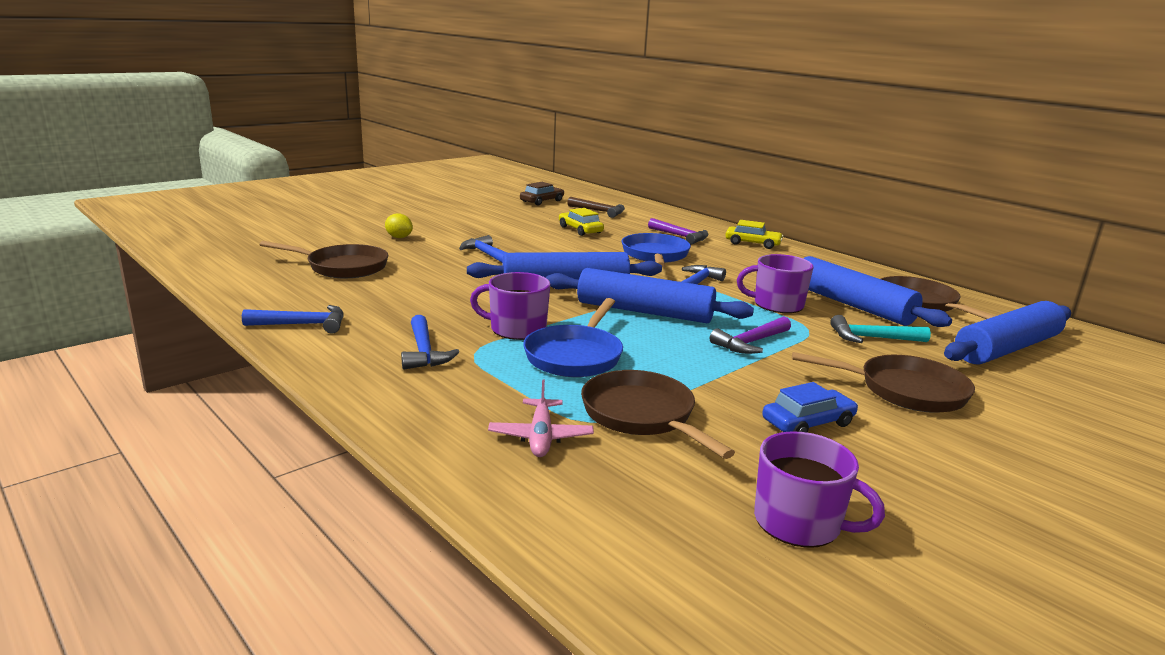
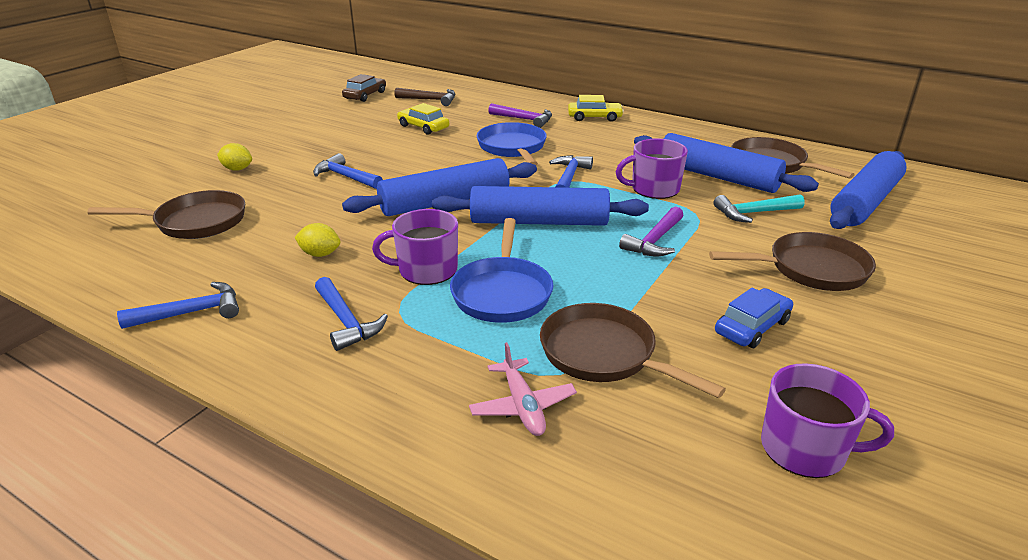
camera: 15 degrees left, 10 degrees up
(431, 304) = (320, 254): none -> yellow lemon

